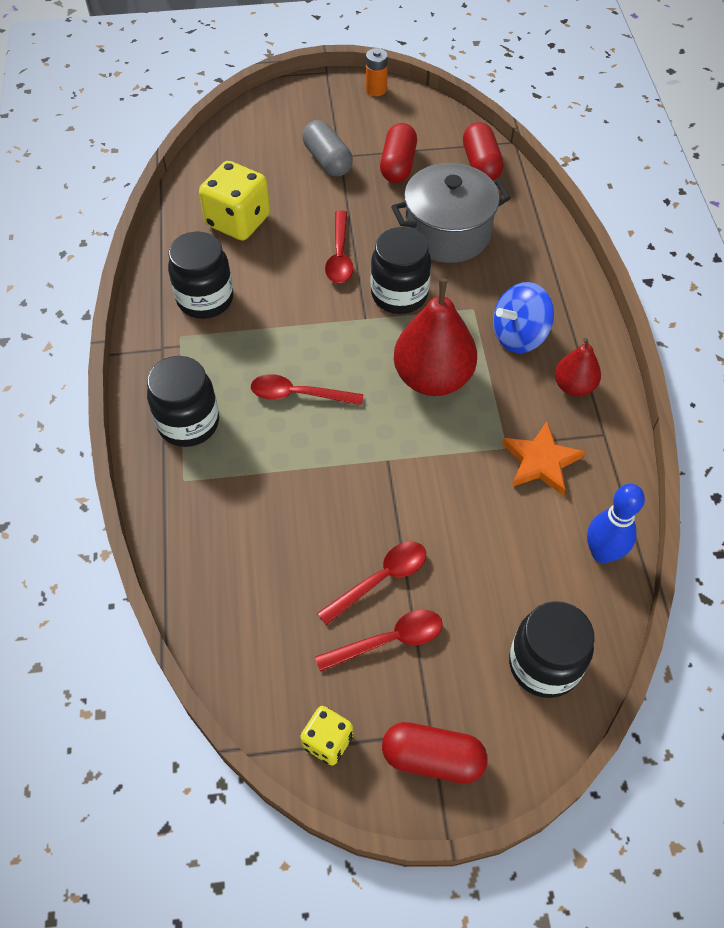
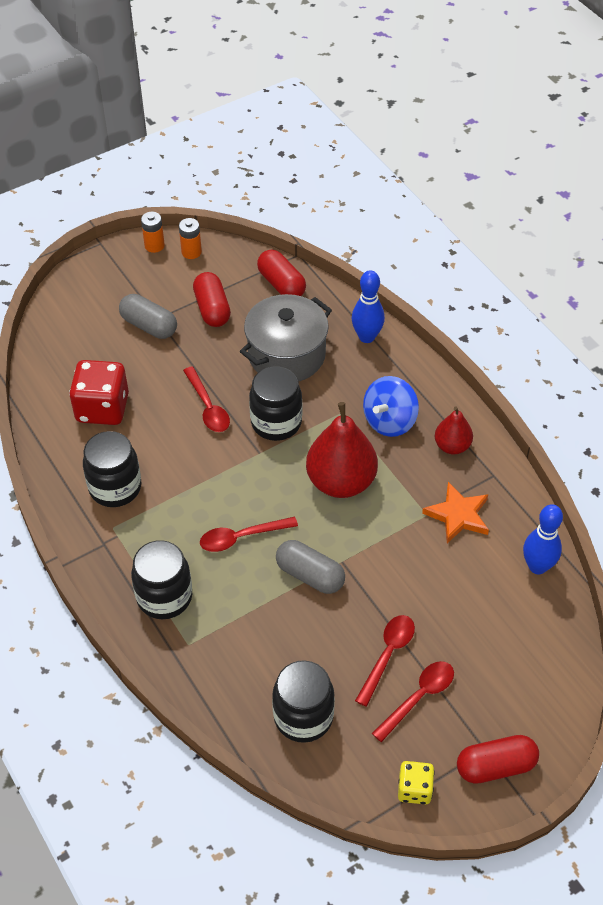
camera: 25 degrees left, 5 degrees down
(238, 221) = (102, 408): yellow dice -> red dice
(346, 461) = (310, 575): none -> grey capsule
(408, 106) = (191, 252): none -> orange battery
(541, 244) = (367, 337): none -> blue bowling pin
(544, 664) = (538, 665): black jar -> black jar (303, 716)

